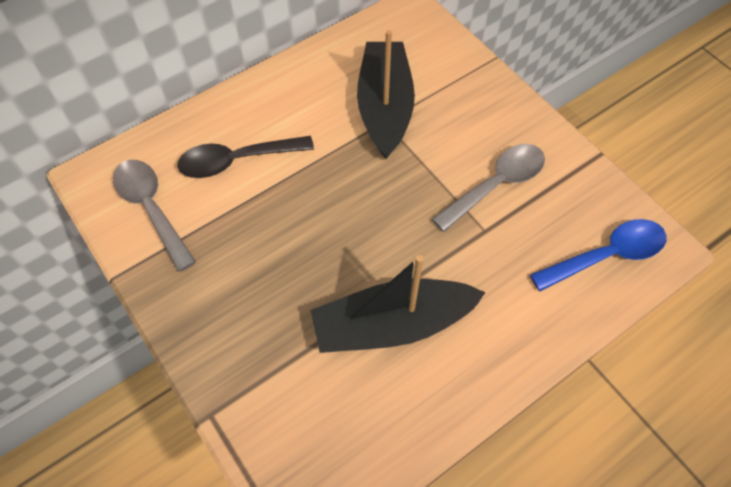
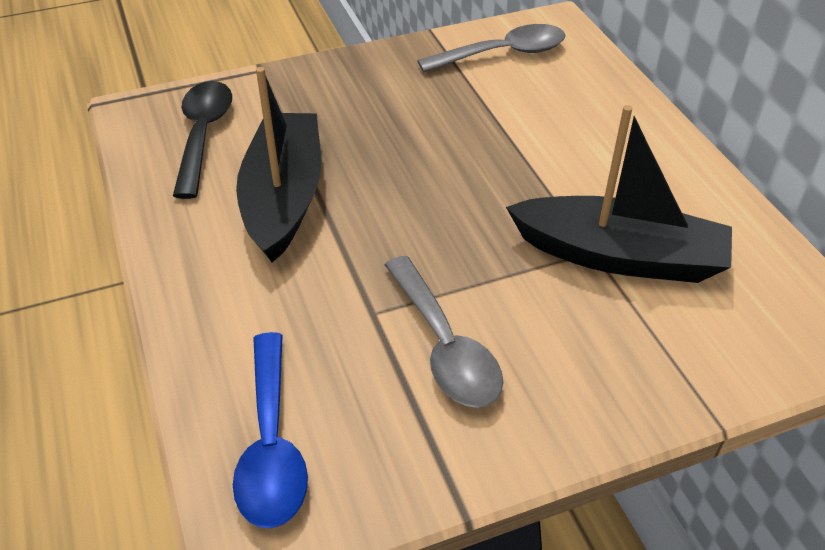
camera: 105 degrees right, 15 degrees down
(237, 161) = (553, 114): black spoon -> black spoon (203, 135)

